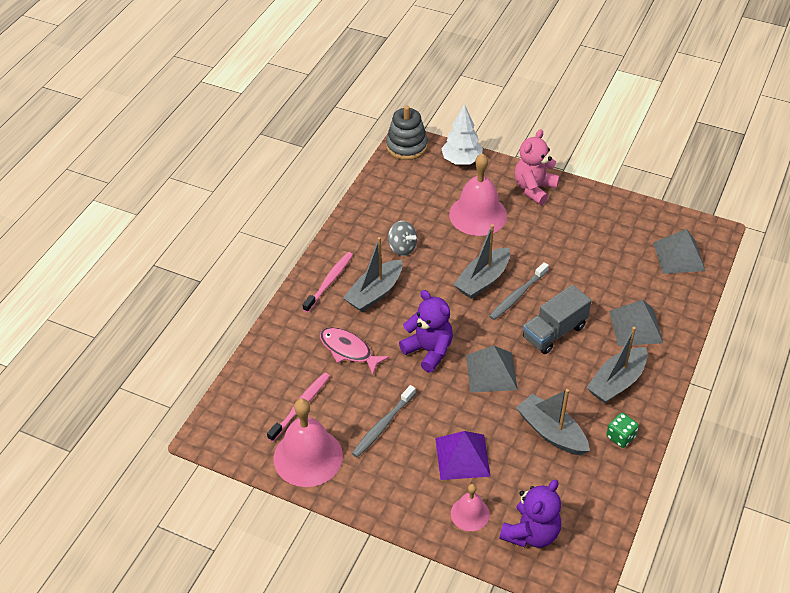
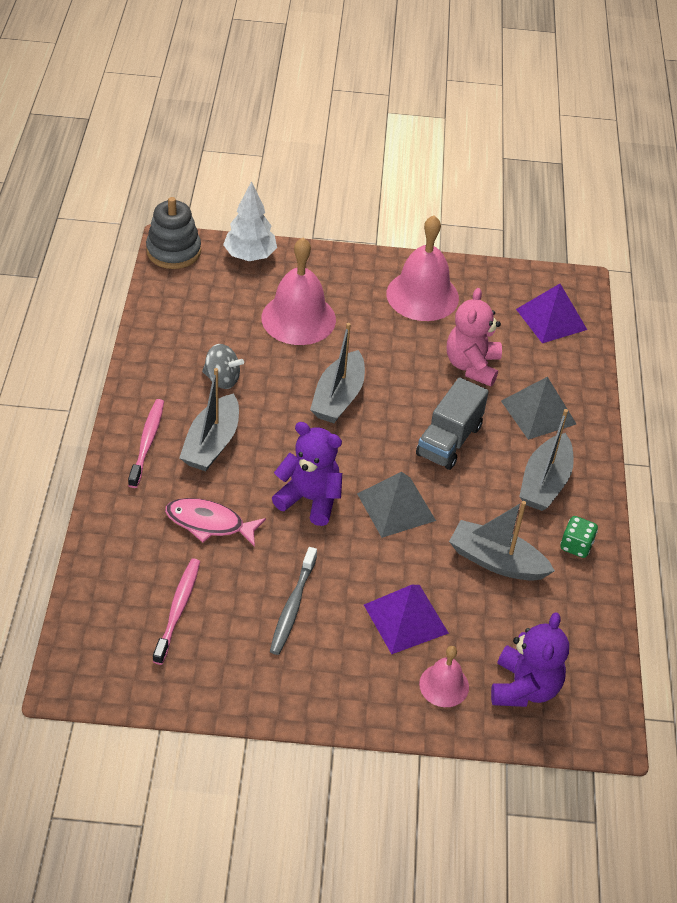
camera: 25 degrees left, 0 degrees up
(308, 457) = (215, 671): pink bell -> pink bell (422, 295)
(517, 295) = (387, 406): grey toothbrush -> none
(534, 189) = (352, 273): pink teddy bear -> pink teddy bear (472, 366)
(679, 256) = (551, 319): grey pyramid -> purple pyramid

